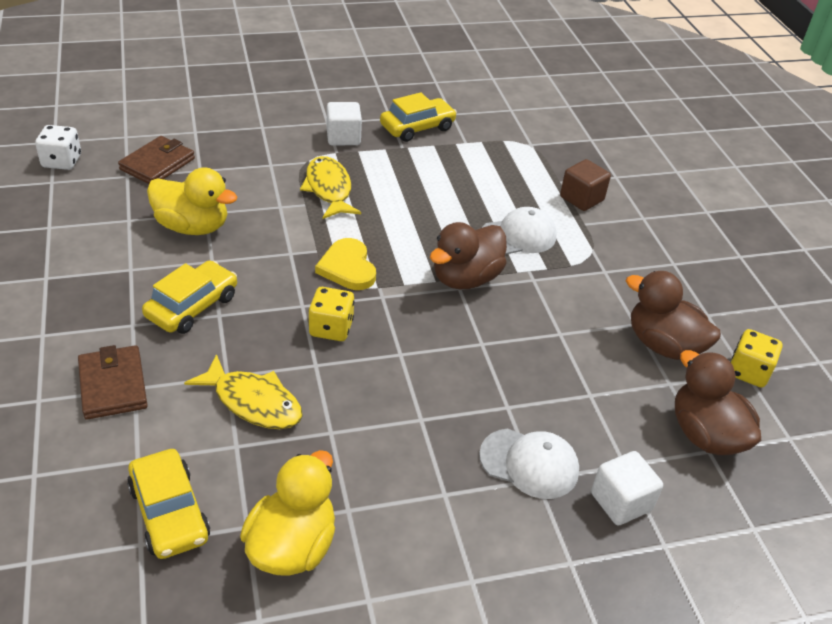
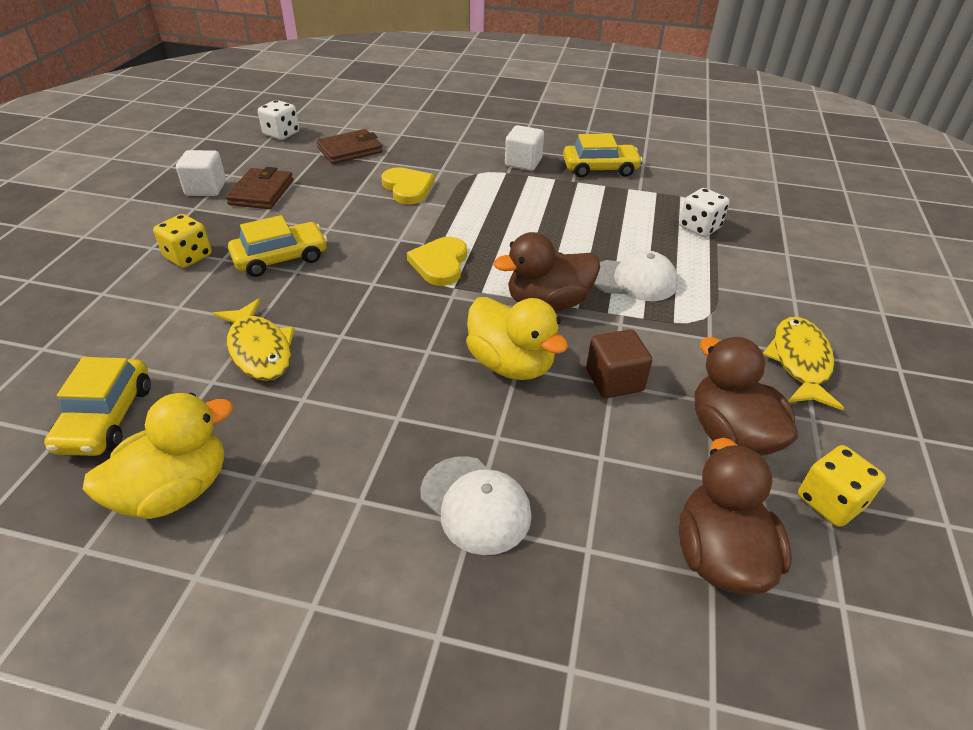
camera: 30 degrees right, 0 degrees up
(113, 385) = (164, 300): brown wallet -> brown wallet (261, 192)
(192, 227) = (336, 200): yellow duck -> yellow duck (511, 364)
(254, 194) = (408, 188): none -> yellow heart
(329, 189) = (476, 198): yellow fish -> yellow fish (800, 362)
(331, 328) = (381, 309): yellow dice -> yellow dice (188, 257)
(537, 169) = (699, 227): none -> white dice
(581, 199) = (731, 264): brown cube -> brown cube (614, 380)
(620, 502) = (551, 591): white cube -> white cube (206, 188)

